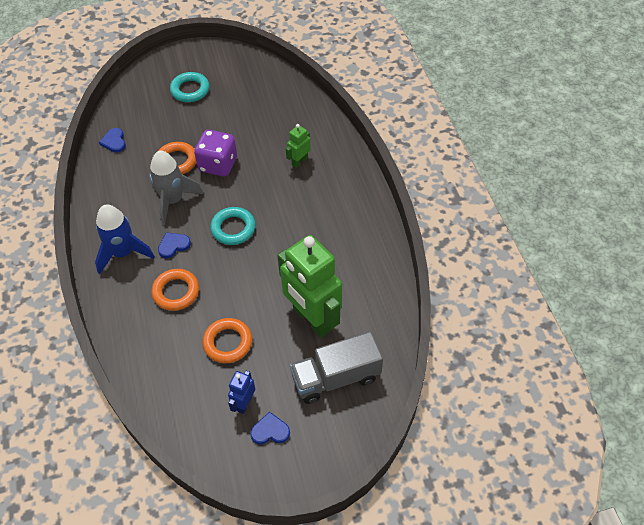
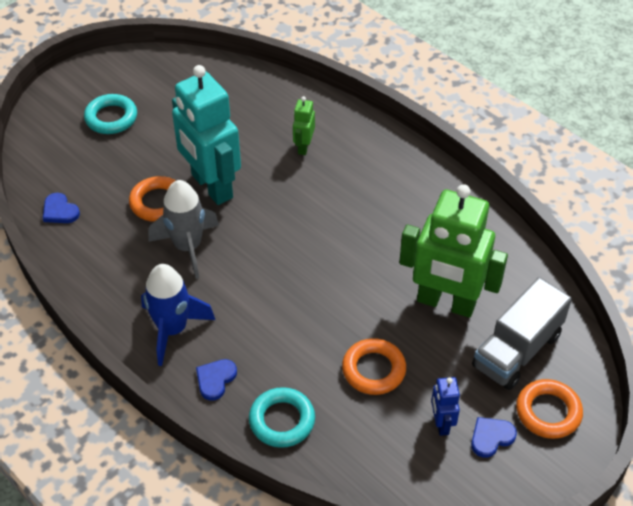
camera: 30 degrees left, 5 degrees down
(173, 245) = (228, 295): blue heart -> blue heart (215, 379)
(176, 292) = (271, 344): orange ring -> orange ring (548, 412)
(218, 164) = (211, 186): purple dice -> turquoise robot
(233, 228) = (284, 247): turquoise ring -> turquoise ring (282, 420)

